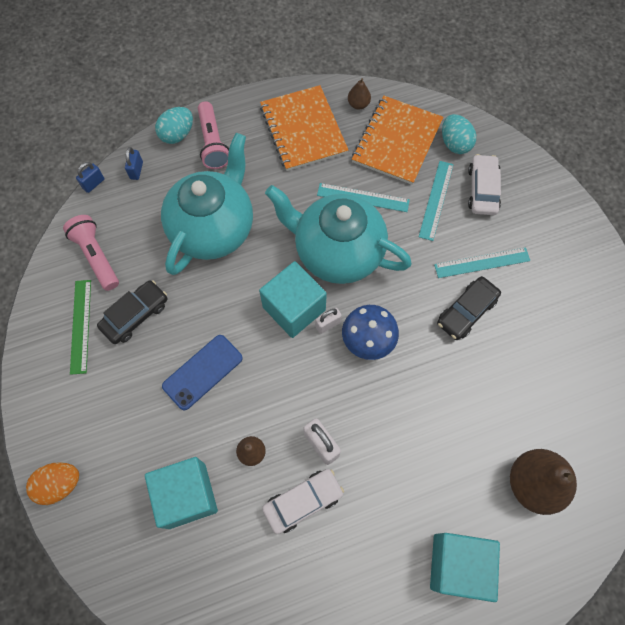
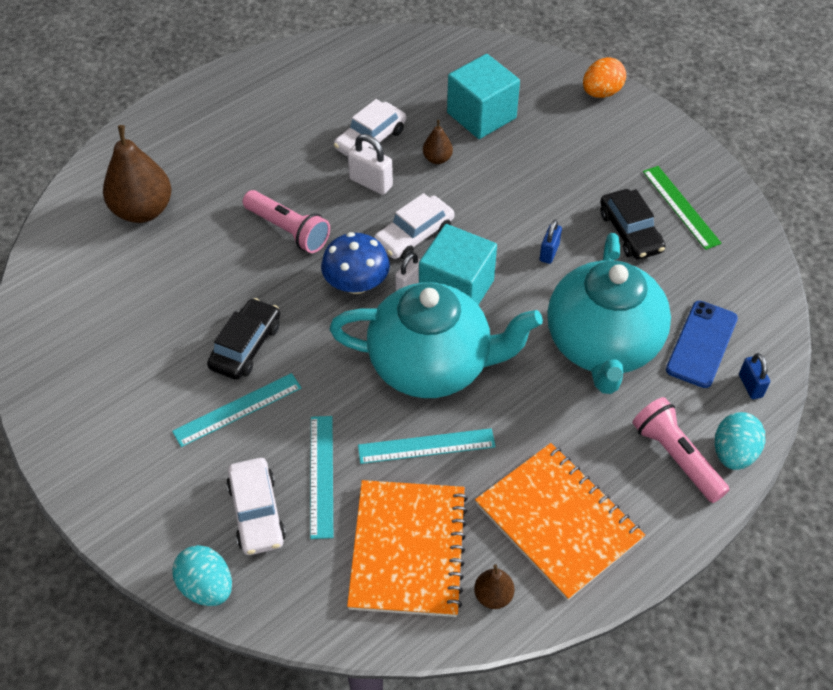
camera: 160 degrees right, 15 degrees down
(93, 184) = (790, 352): blue padlock -> blue padlock (549, 252)
(96, 256) = (718, 274): pink flashlight -> pink flashlight (288, 230)
(135, 315) = (630, 232): black car -> black car turned 45 degrees counterclockwise
(202, 372) = (524, 205): blue phone -> blue phone (701, 344)
(306, 372) = (414, 235): none -> white car
(455, 144) = (316, 576): turquoise egg -> turquoise egg (207, 587)
(457, 565) = (209, 136): turquoise cube -> none

